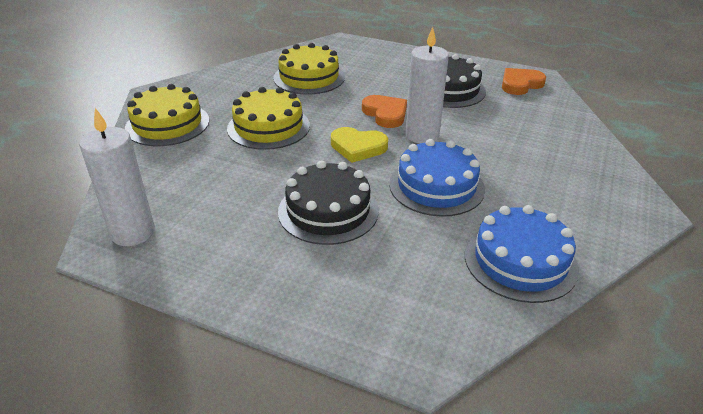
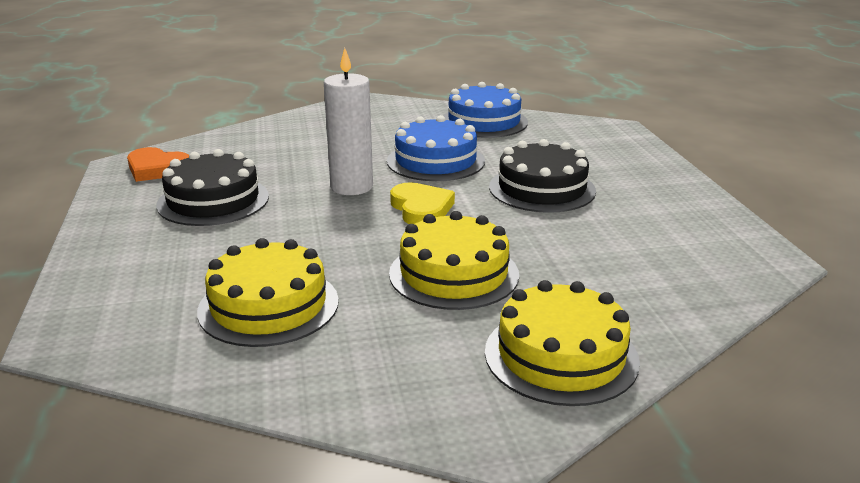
camera: 125 degrees left, 10 degrees down
(133, 232) = (730, 257): white candle -> none
(385, 114) = (325, 217): orange heart -> none

